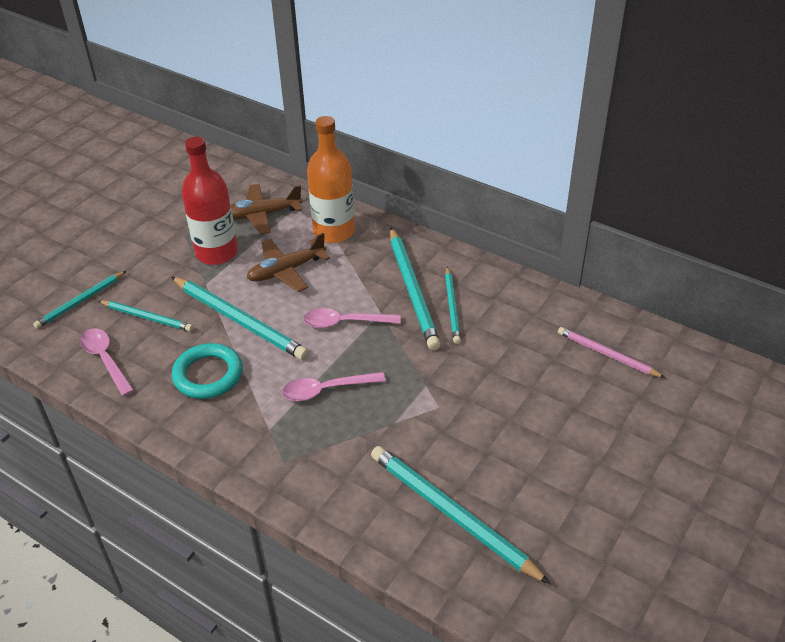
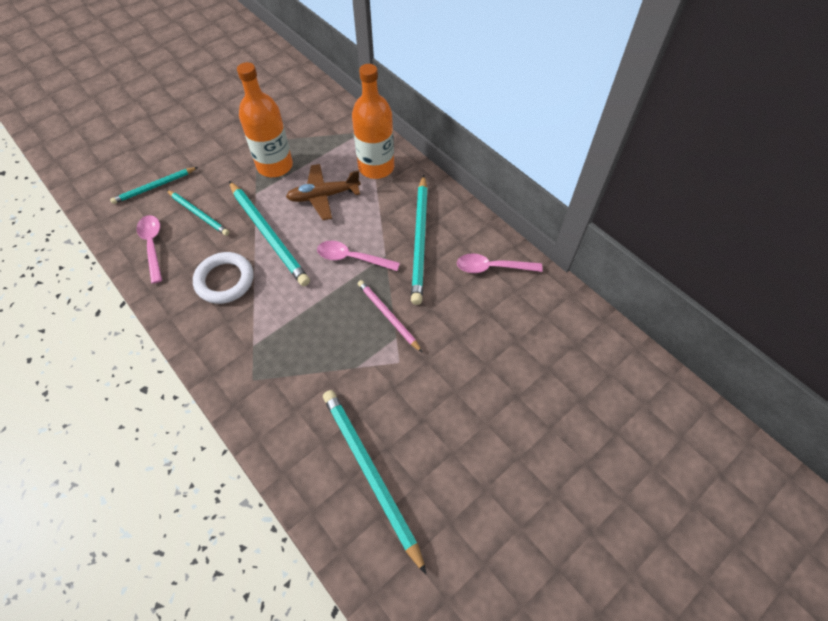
camera: 15 degrees right, 15 degrees up
(208, 375) = (225, 280): turquoise ring -> white ring
(216, 253) = (275, 166): red bottle -> orange bottle
(262, 215) = (324, 138): brown plane -> none
(326, 390) = (312, 320): pink spoon -> pink spoon (492, 267)
(452, 307) = (447, 265): turquoise pencil -> none
(607, 354) = (566, 348): pink pencil -> pink pencil (388, 316)

